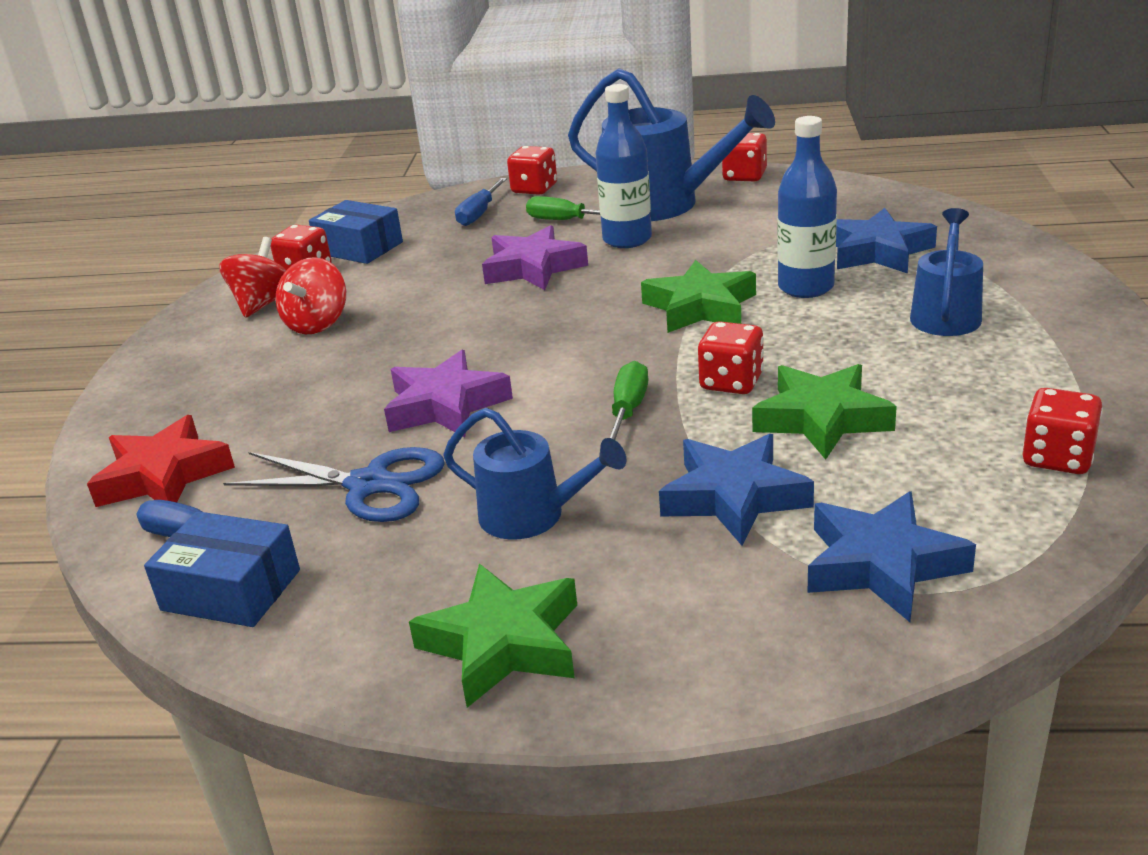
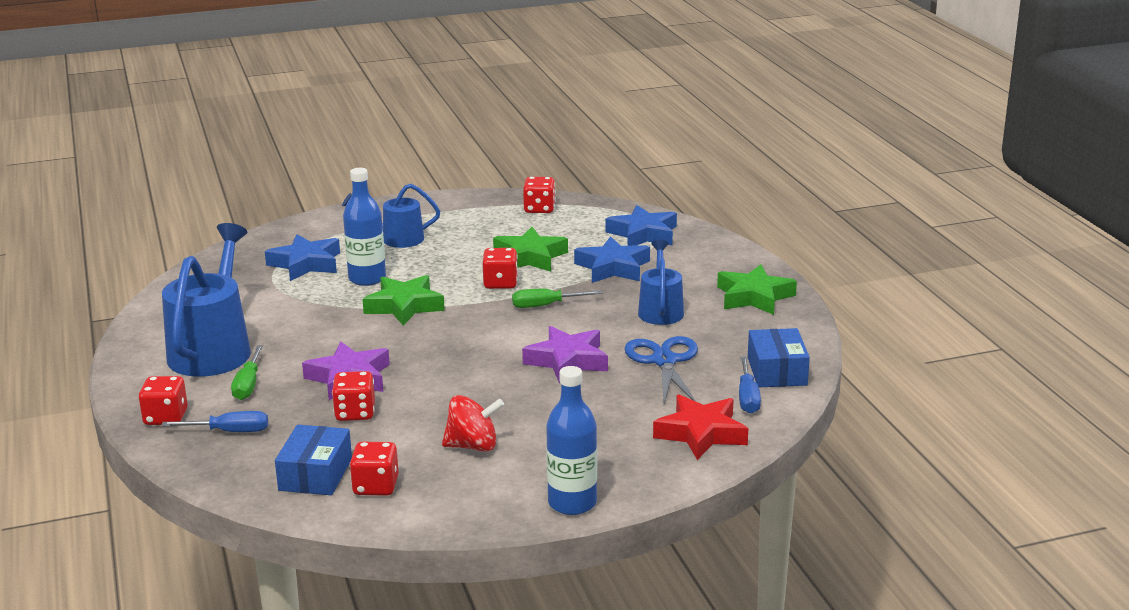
camera: 115 degrees left, 5 degrees down
(263, 304) = (445, 486): red spinning top -> none
(627, 239) = (289, 351): blue bottle -> blue bottle (572, 503)
(744, 176) = (149, 325): red dice -> red dice (355, 413)

